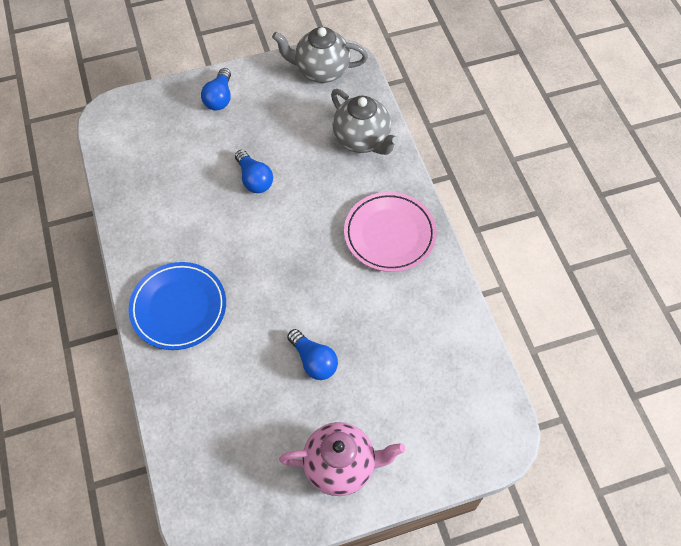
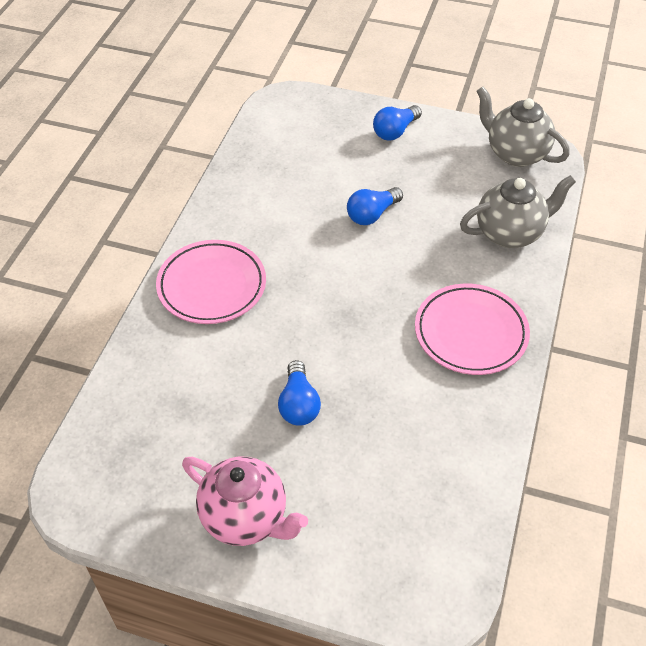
camera: 35 degrees right, 10 degrees down
(178, 308) = (212, 286): blue plate -> pink plate
(254, 179) = (372, 214): blue light bulb -> blue light bulb turned 45 degrees clockwise
(362, 140) = (510, 233): grey teapot -> grey teapot turned 105 degrees counterclockwise

